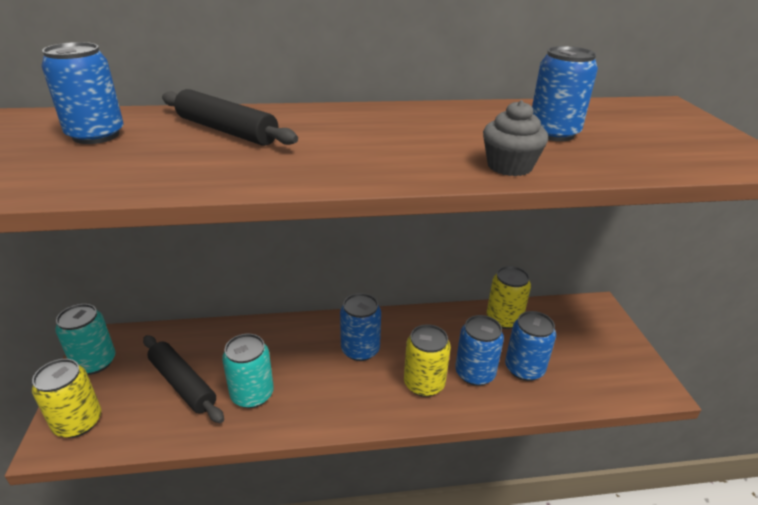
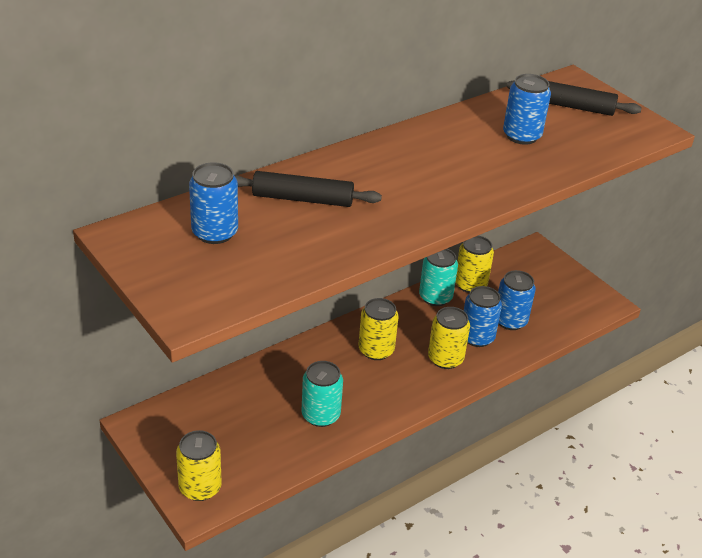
camera: 30 degrees left, 5 degrees up
(95, 362) = (157, 442): turquoise can -> turquoise can (435, 297)
(183, 384) = (255, 429): black rolling pin -> black rolling pin (571, 106)
(360, 350) = (376, 350): blue can -> yellow can
(509, 166) = (519, 178): grey cupcake -> none

